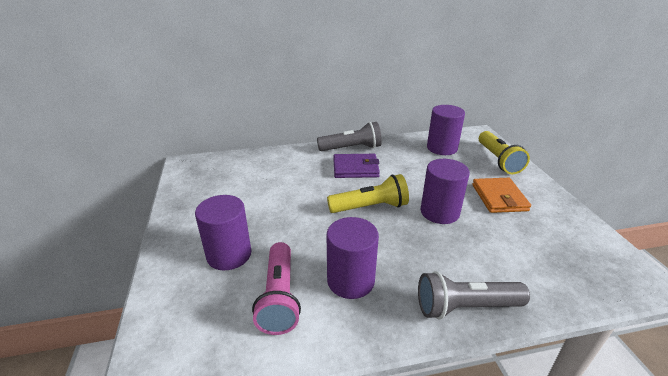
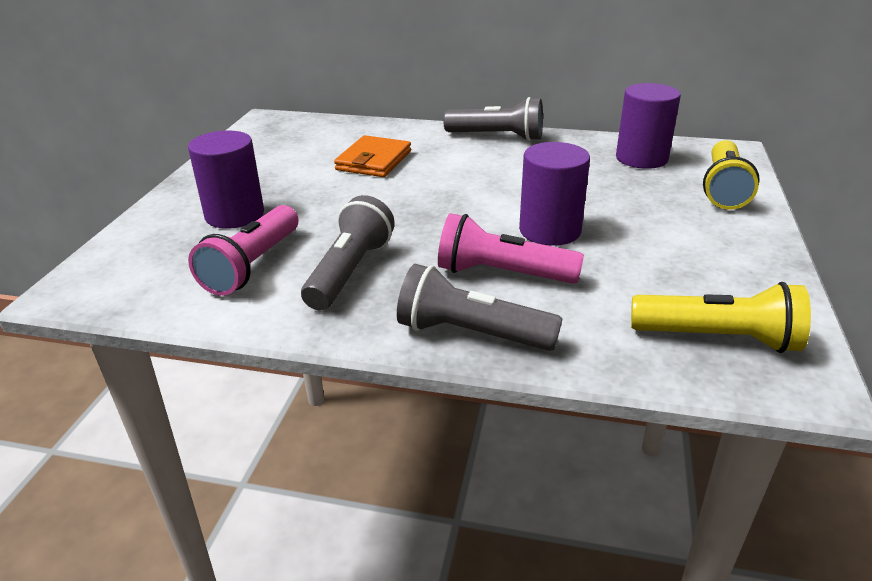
camera: 25 degrees right, 0 degrees up
(350, 280) = (350, 271): purple cylinder -> grey flashlight
(355, 168) = (479, 160): purple wallet -> none
(370, 207) = (454, 205): yellow flashlight -> yellow flashlight (718, 338)
(442, 253) = (501, 274): none -> pink flashlight
(499, 197) = (667, 233): orange wallet -> orange wallet (374, 160)

